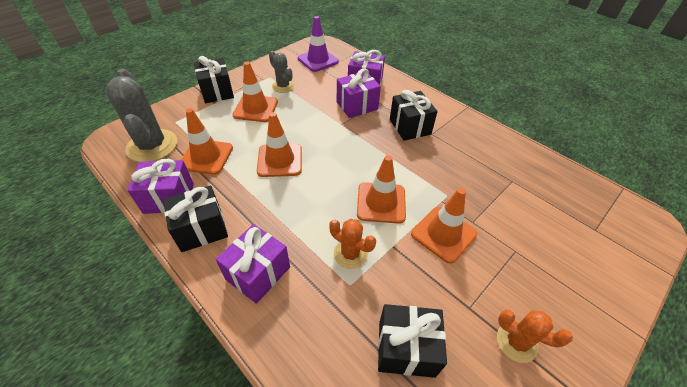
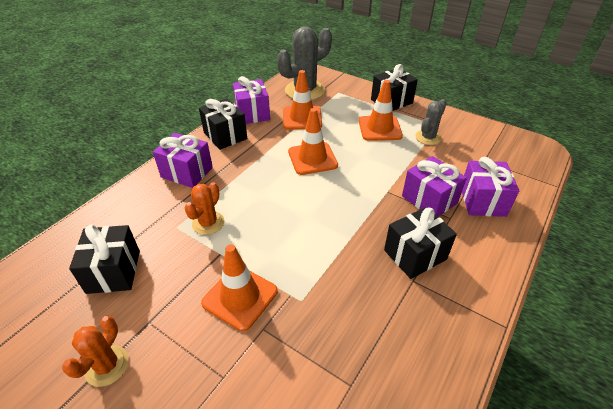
camera: 80 degrees right, 5 degrees down
(318, 60) = (500, 153): purple traffic cone -> none
(381, 203) = (275, 238): orange traffic cone -> none

